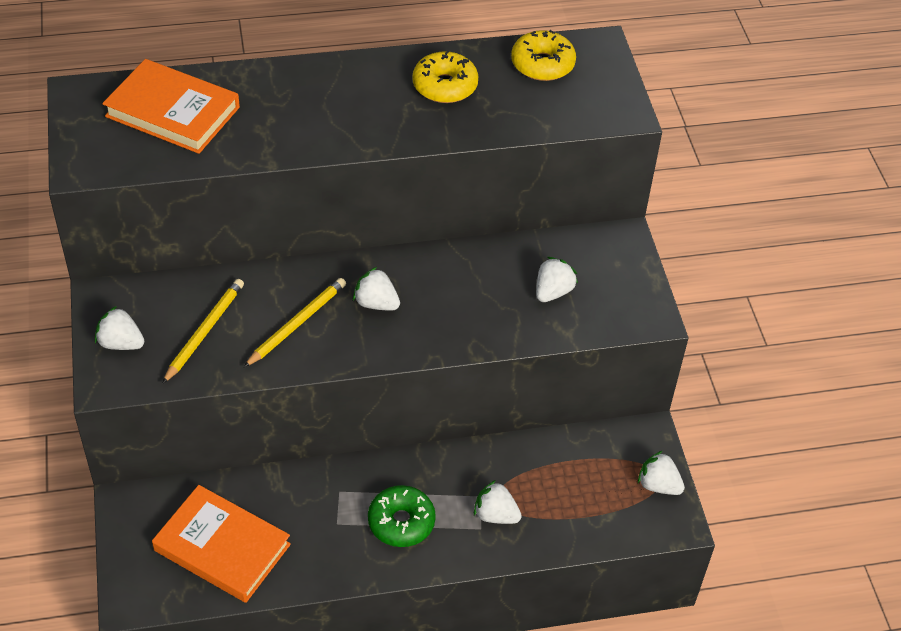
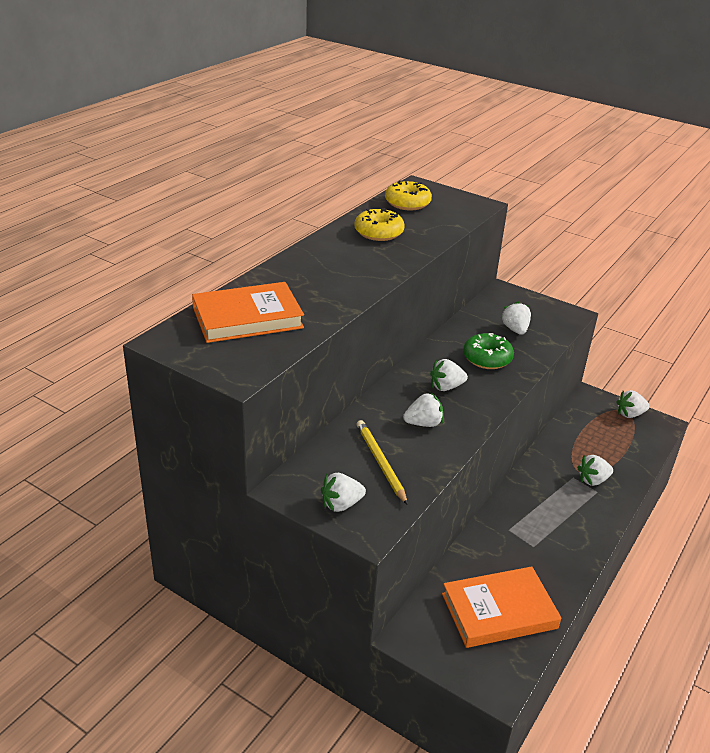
camera: 45 degrees left, 15 degrees down
(297, 323) = (423, 423): yellow pencil -> white strawberry
(401, 522) = (560, 519): green donut -> green donut (487, 358)

